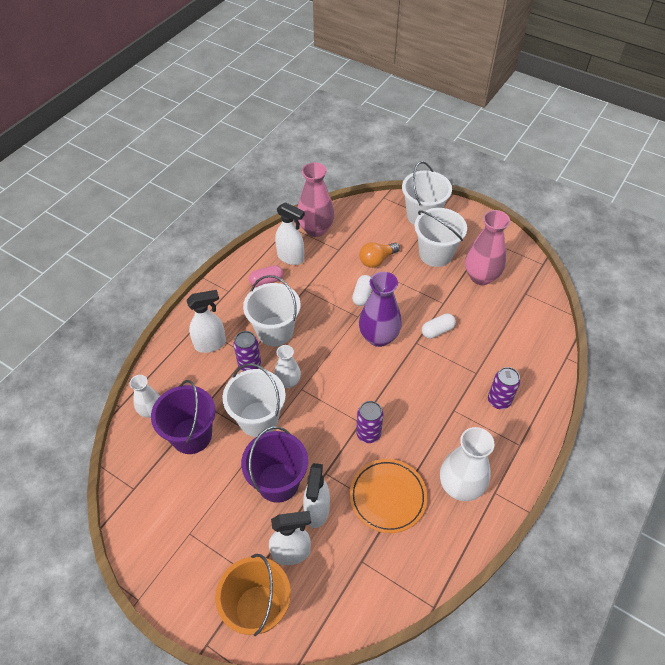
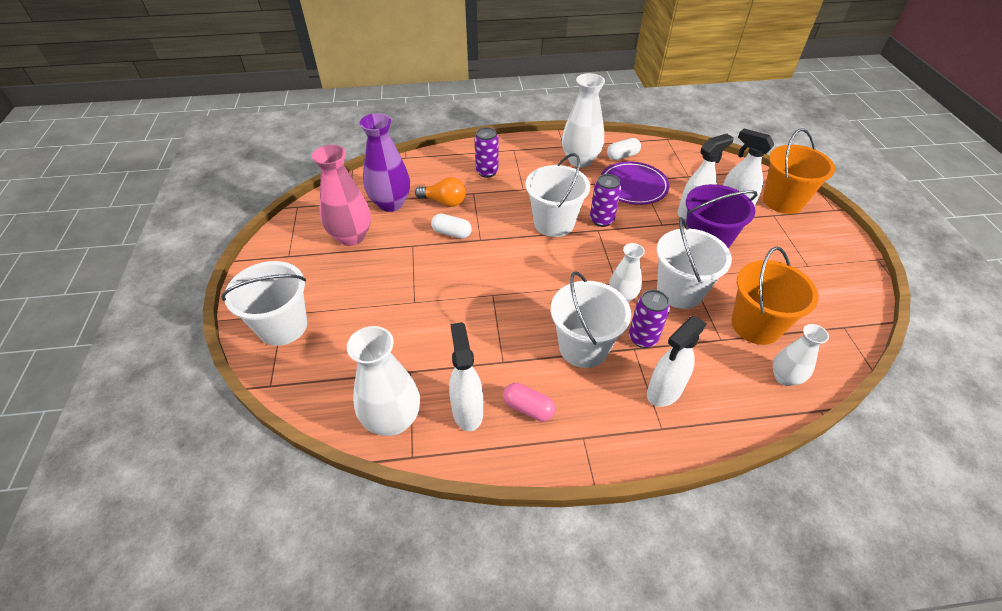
camera: 130 degrees left, 5 degrees down
(191, 435) = (755, 325): purple bucket -> orange bucket
(210, 344) = (664, 392): white spray bottle -> white spray bottle turned 75 degrees counterclockwise
(316, 229) = (393, 420): pink vase -> white vase
(362, 295) = (461, 307): white capsule -> white capsule (622, 156)
(377, 260) = (397, 325): orange light bulb -> orange light bulb (444, 202)
(378, 337) = (501, 266): purple vase -> purple vase (391, 203)
(388, 497) = (633, 186): orange plate -> purple plate
(435, 254) = (344, 283): white bucket -> white bucket (554, 223)

